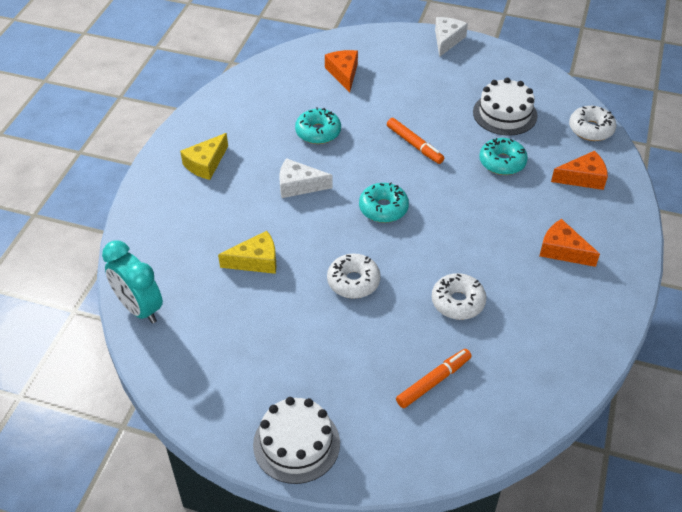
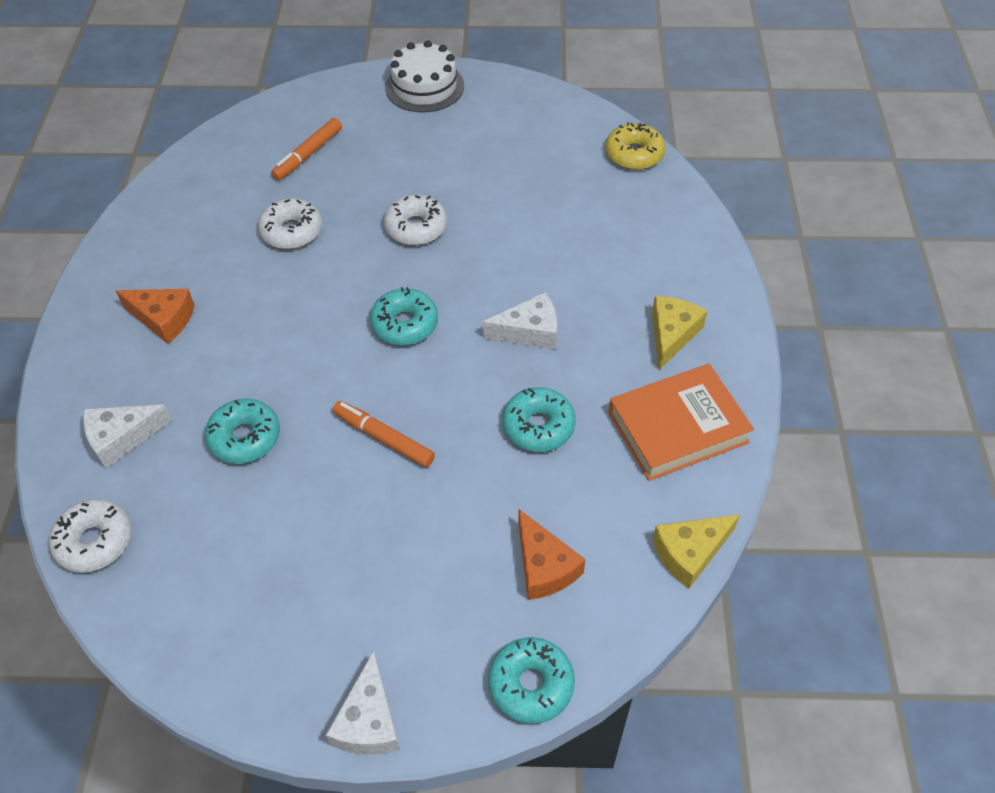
camera: 165 degrees right, 5 degrees up
(139, 308) = (634, 154): turquoise clock -> yellow donut
(236, 115) = (678, 427): none -> orange book
(256, 261) = (537, 226): yellow cheese -> yellow cheese (690, 553)
(368, 37) = (531, 684): none -> turquoise donut
(505, 114) = (242, 540): white cake -> none
(583, 178) = (121, 438): orange cheese -> white cheese

